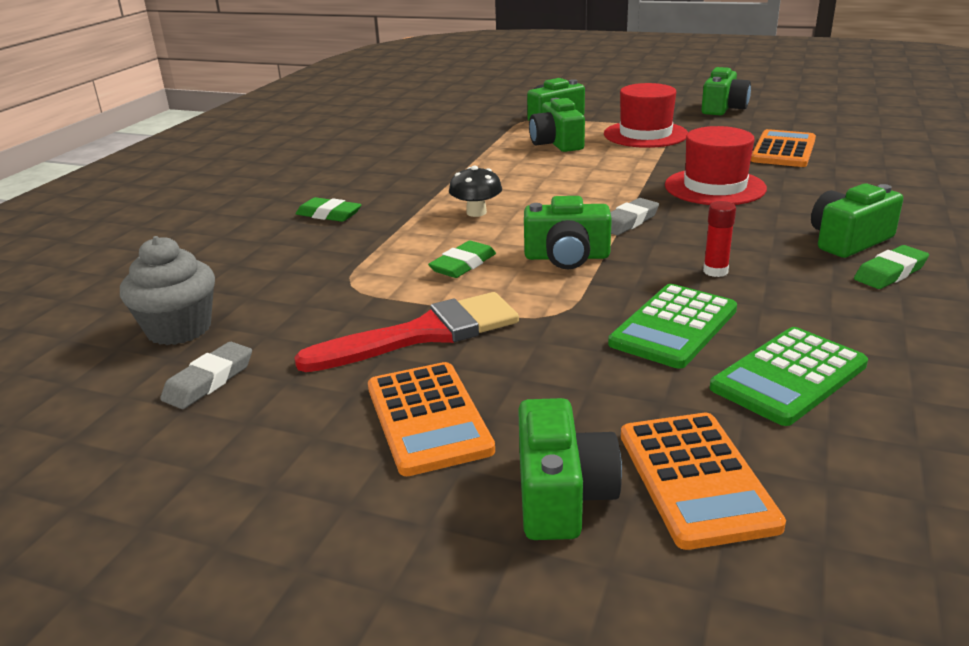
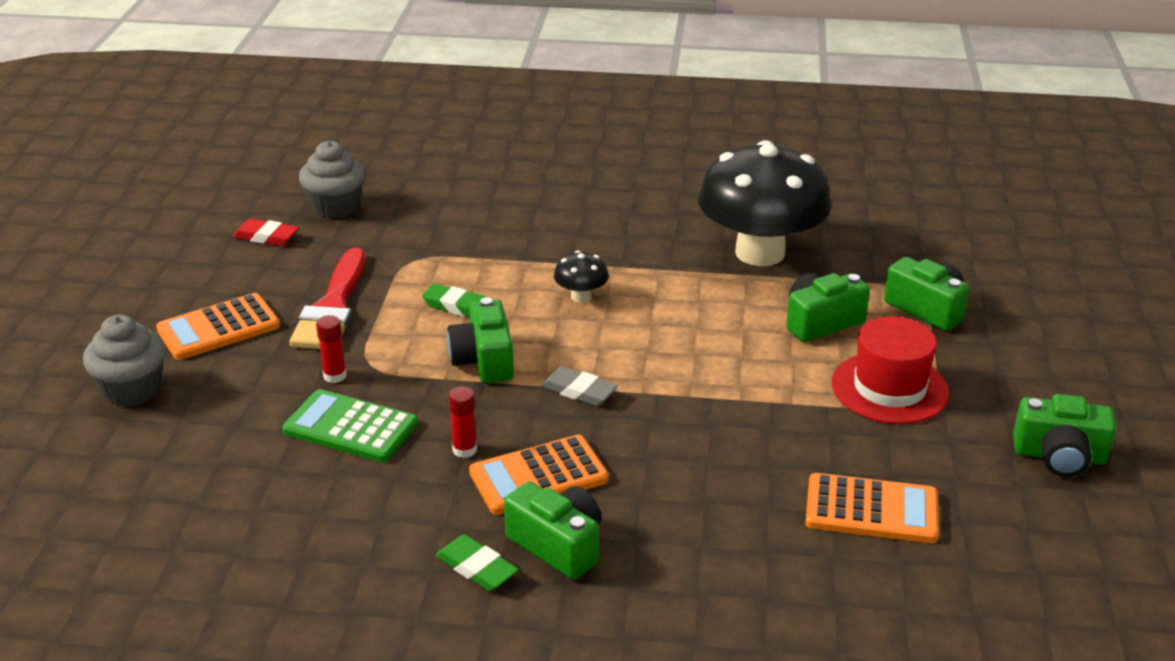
camera: 75 degrees right, 5 degrees up
(209, 381) = (266, 237): grey eraser -> red eraser
(329, 215) = (556, 219): green eraser -> none
(424, 334) = (332, 307): red brush -> red brush turned 45 degrees clockwise
(448, 151) = (760, 253): none -> black mushroom
(562, 495) = (132, 390): green camera -> grey cupcake
(571, 334) = (335, 376): none -> red glue stick
(696, 479) = (143, 442): orange calculator -> orange calculator (538, 476)
(714, 187) = (702, 449): red hat -> none
(788, 376) = (270, 488): green calculator -> none

